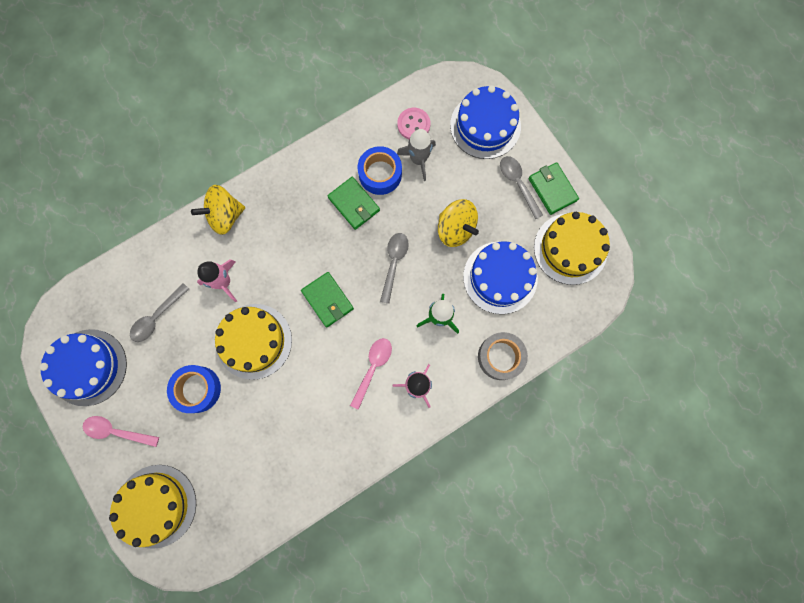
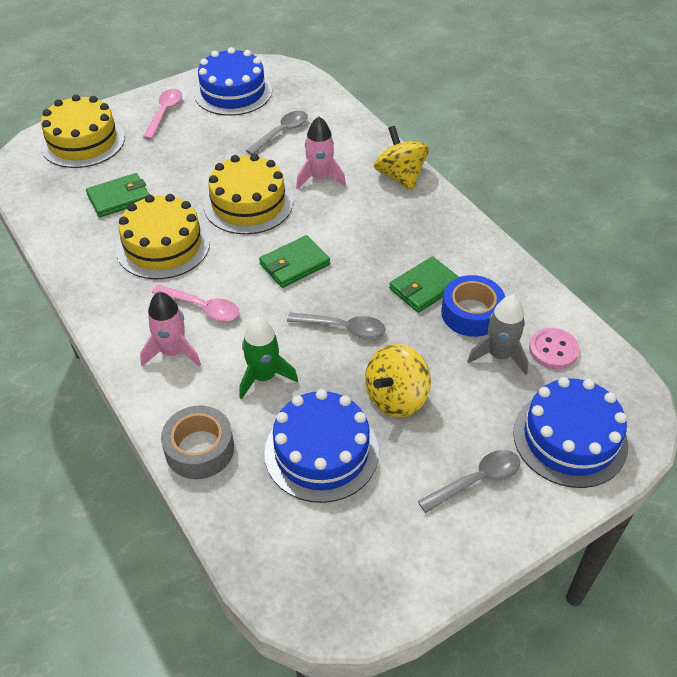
camera: 90 degrees right, 30 degrees down
(157, 317) = (281, 132): grey spoon -> grey spoon turned 90 degrees clockwise
(197, 389) = (199, 163): blue tape -> none
(552, 189) = (472, 531): green wallet -> green wallet (119, 198)
(570, 248) = (370, 554): yellow cake -> yellow cake (163, 245)

